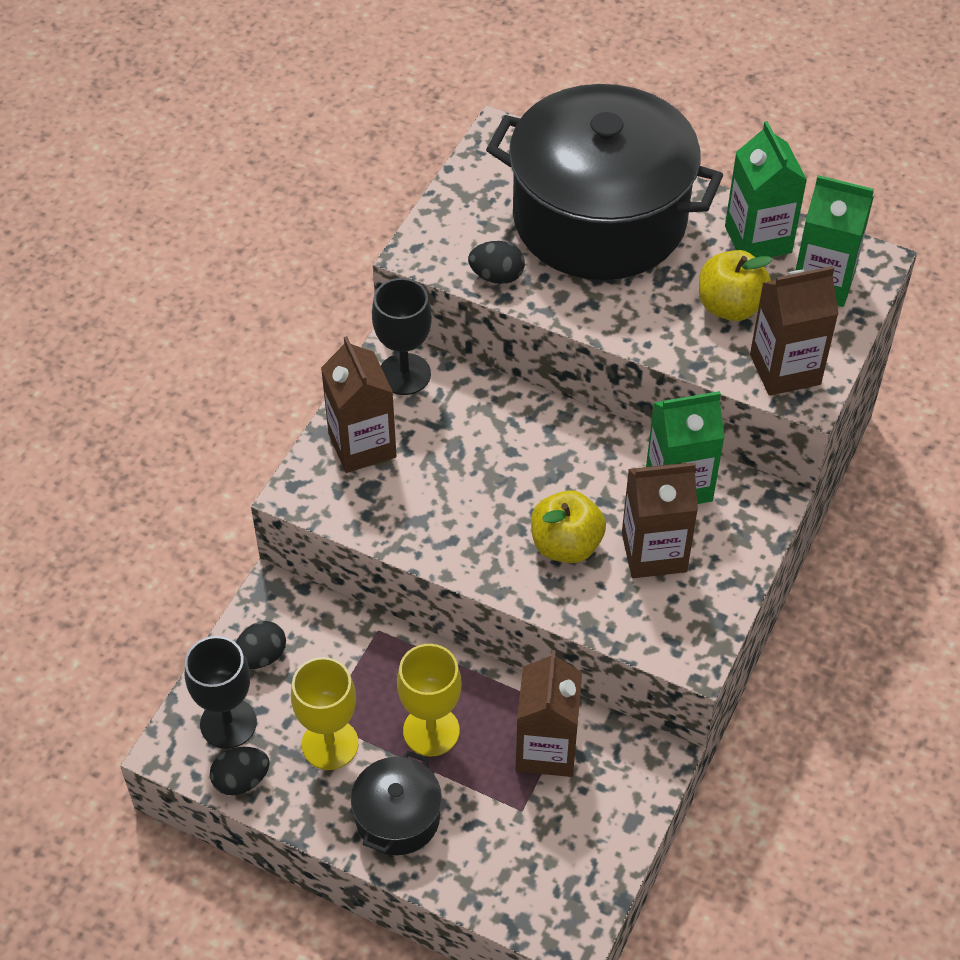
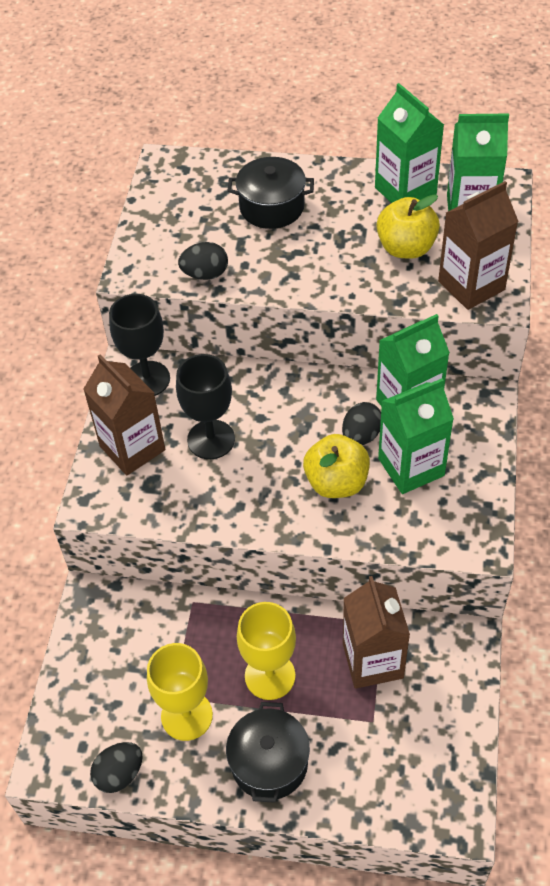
camera: 15 degrees left, 0 degrees up
(228, 723) = (90, 725): black goblet -> black goblet (211, 439)
(261, 656) = (99, 656): black egg -> black egg (361, 435)
(599, 218) = (272, 207): black pot -> black pot, size x0.44
(654, 552) = (411, 467): brown carton -> green carton

